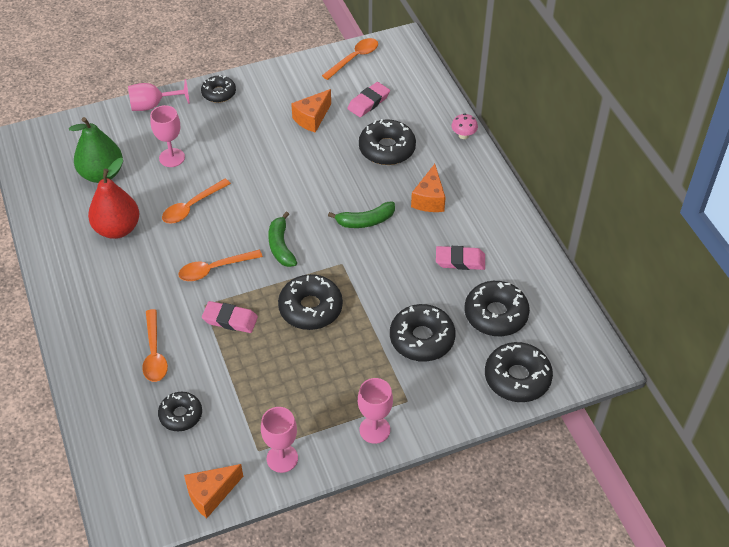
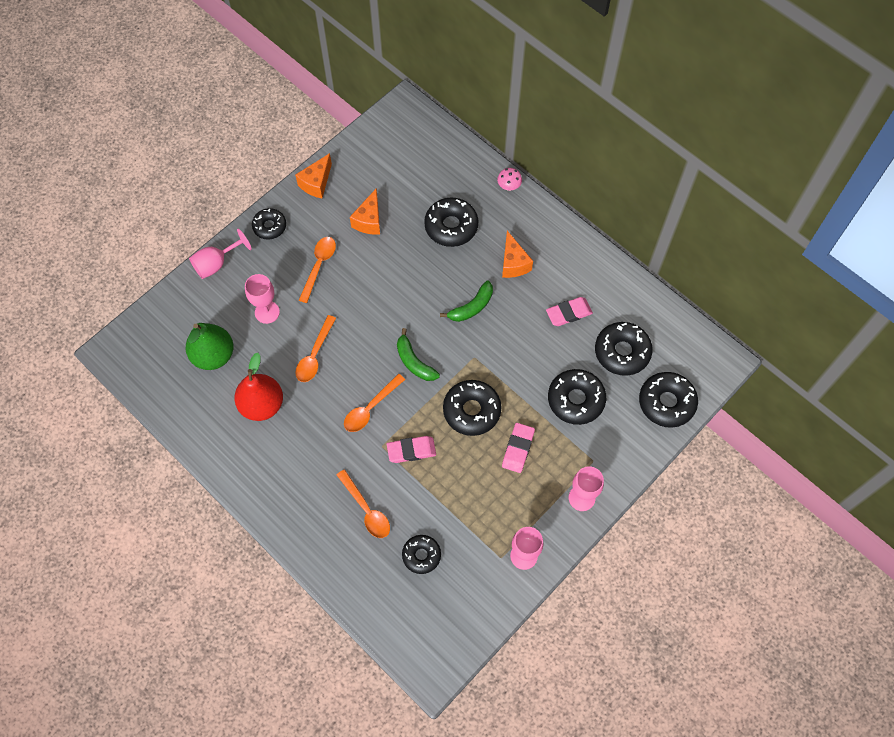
camera: 25 degrees left, 15 degrees up
(211, 494) = (485, 612): orange cheese -> orange cheese (316, 183)
(354, 58) = (371, 141): orange spoon -> orange spoon (319, 266)
(368, 102) = (409, 183): pink eraser -> pink eraser (518, 449)

